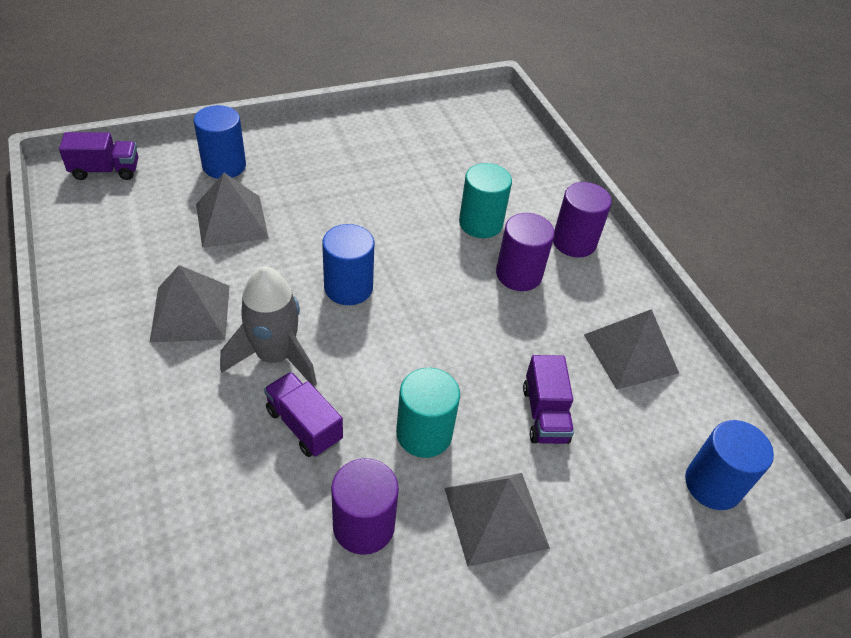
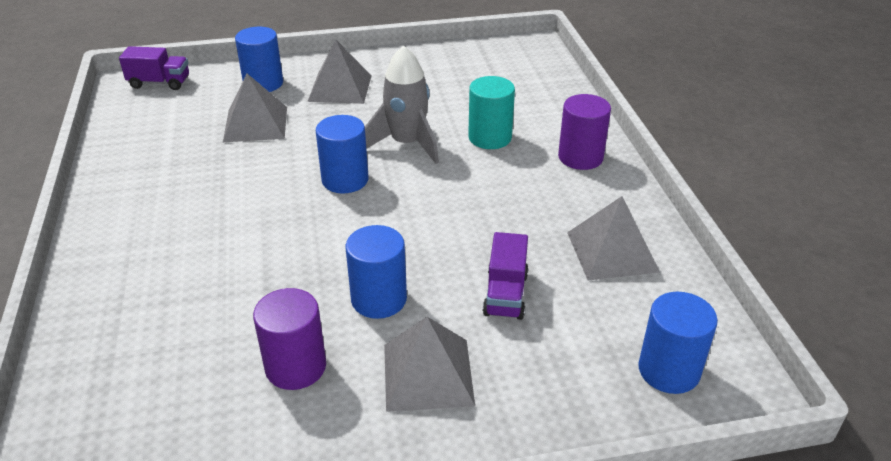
camera: 15 degrees right, 10 degrees down
(190, 312) = (195, 189): grey pyramid -> grey pyramid (340, 88)
(274, 356) = (258, 227): grey rocket -> grey rocket (406, 144)
(304, 425) = (267, 282): purple truck -> none
(424, 434) = (379, 299): turquoise cylinder -> blue cylinder
(518, 274) = (515, 180): purple cylinder -> none

